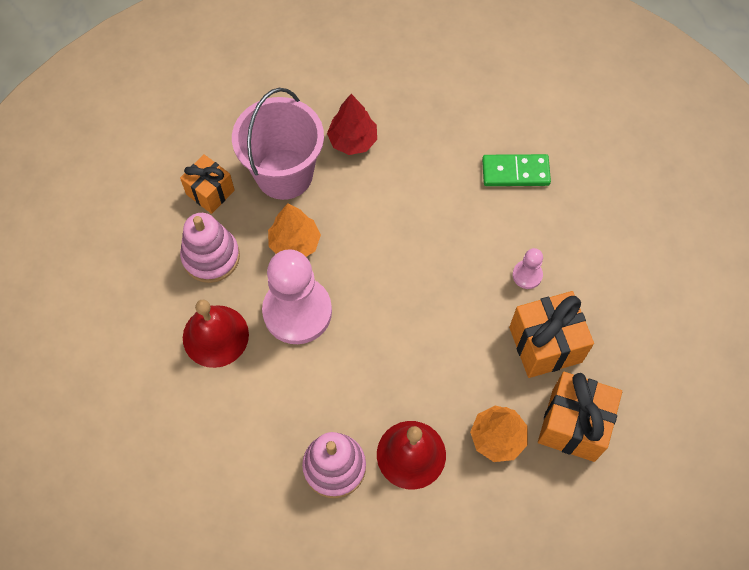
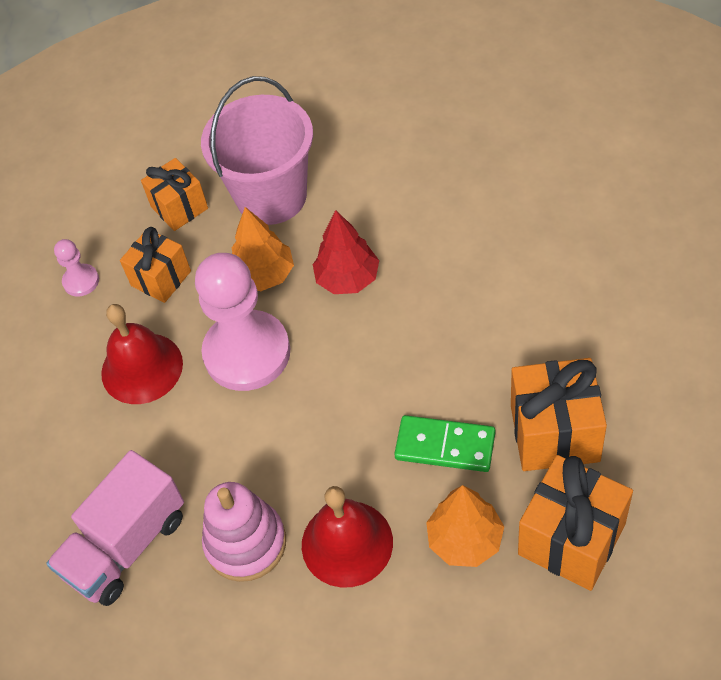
camera: 20 degrees right, 10 degrees down
(211, 256) = (161, 278): pink stacking toy -> orange gift
(242, 484) = (126, 546): none -> pink truck
(352, 141) = (363, 168): red tree -> red tree (347, 279)
(515, 172) = (559, 223): green domino -> green domino (445, 446)
(527, 275) = (548, 346): pink pawn -> pink pawn (81, 281)

